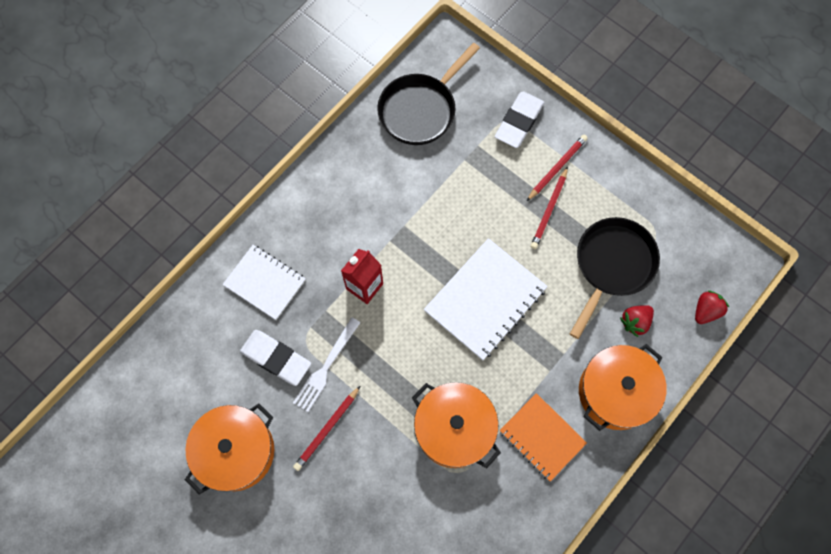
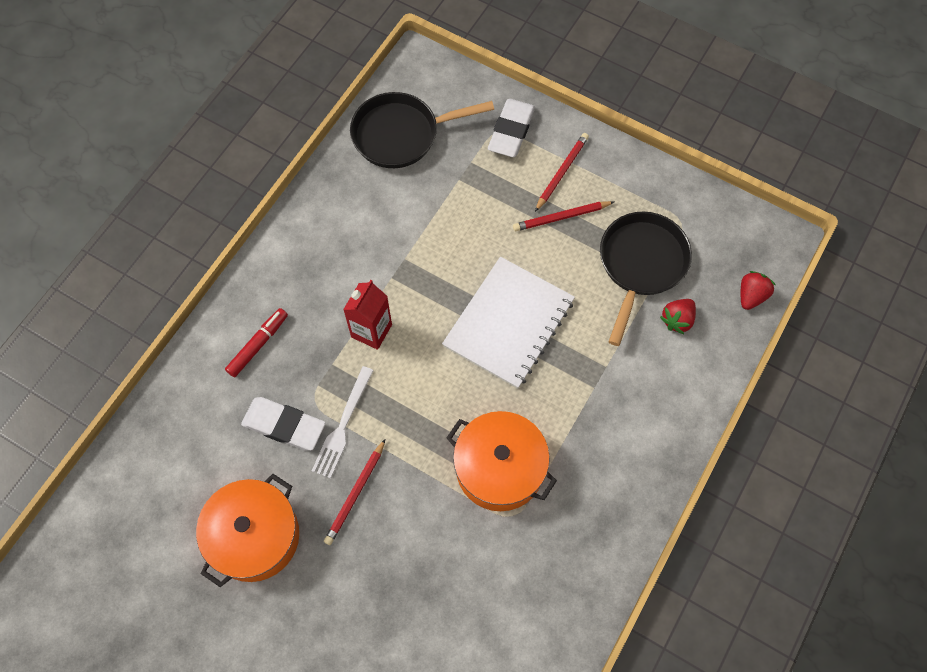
camera: 10 degrees left, 5 degrees down
(265, 283) = (257, 345): white notebook -> red marker
(420, 109) = (401, 134): black pan -> black pan turned 45 degrees clockwise
(542, 437) = (599, 460): orange notebook -> none
(549, 210) = (561, 217): red pencil -> red pencil turned 60 degrees clockwise
(616, 392) = (671, 398): orange pot -> none

